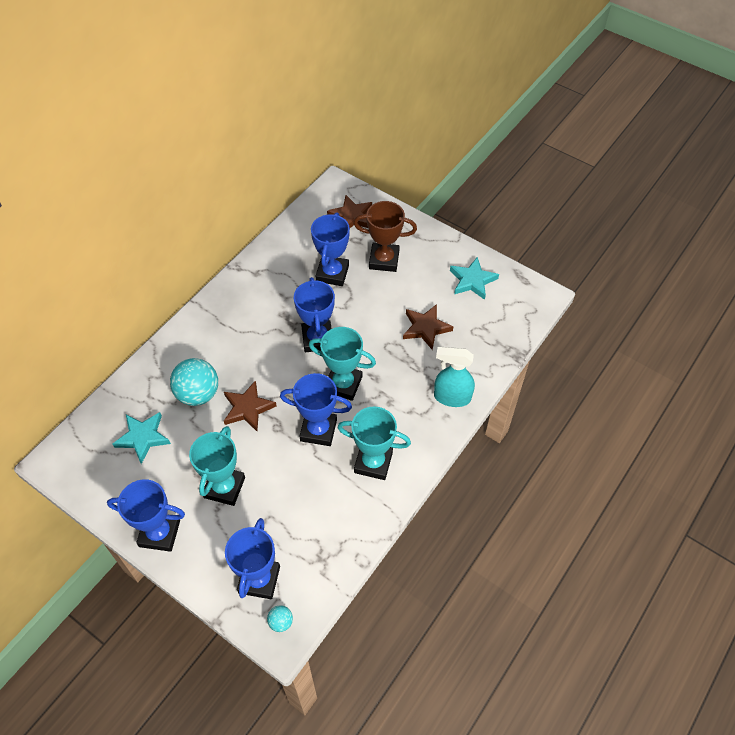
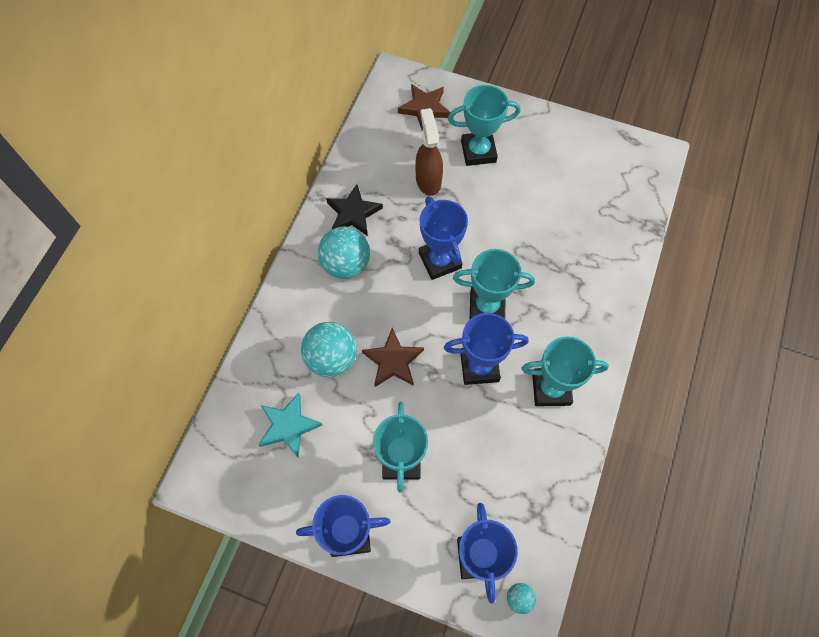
camera: 15 degrees left, 10 degrees up
(238, 324) = (346, 264): none -> turquoise ball
(259, 286) = (353, 213): none -> black star
(332, 273) = (428, 180): blue trophy -> brown spray bottle
(384, 260) = (478, 151): brown trophy -> turquoise trophy
(426, 328) = (551, 220): brown star -> none
(451, 397) = (606, 292): turquoise spray bottle -> none
(472, 280) = (580, 154): turquoise star -> none

